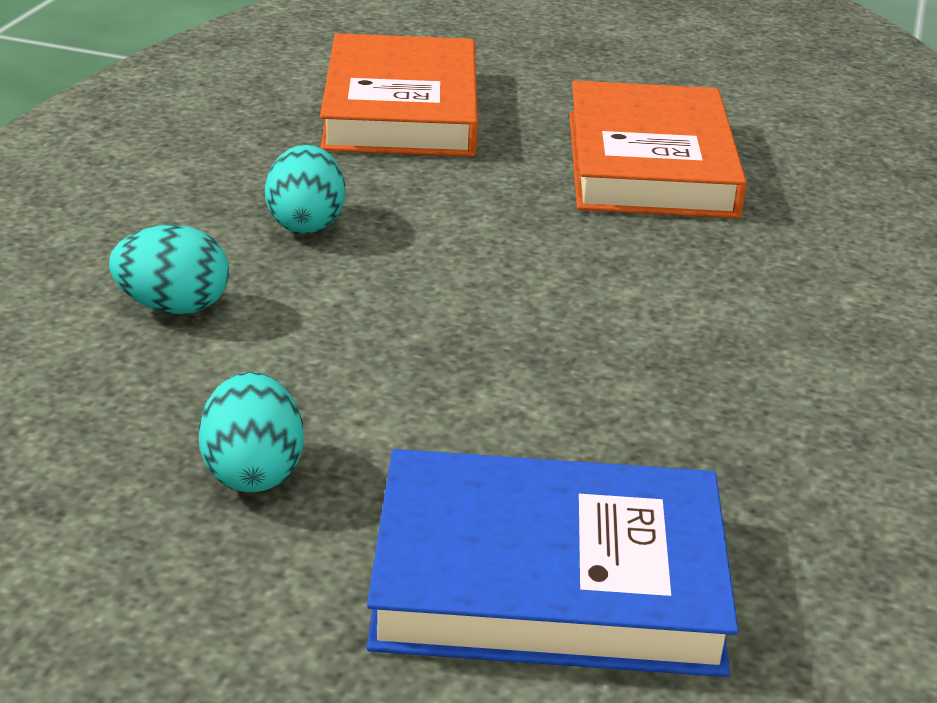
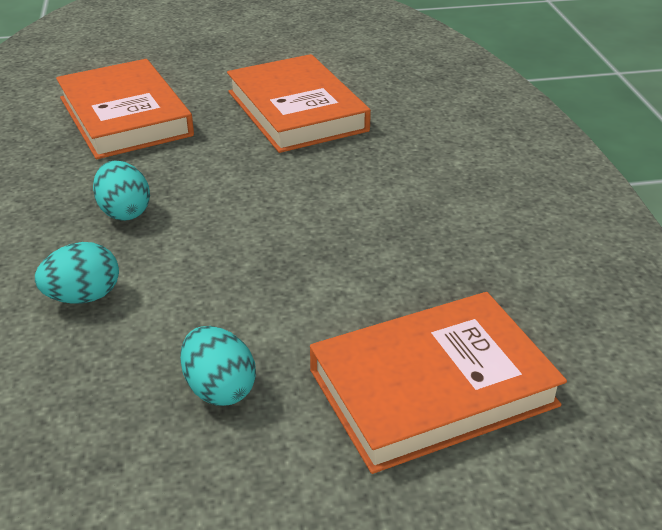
camera: 25 degrees left, 5 degrees up
(548, 578) = (432, 387): blue book -> orange book

